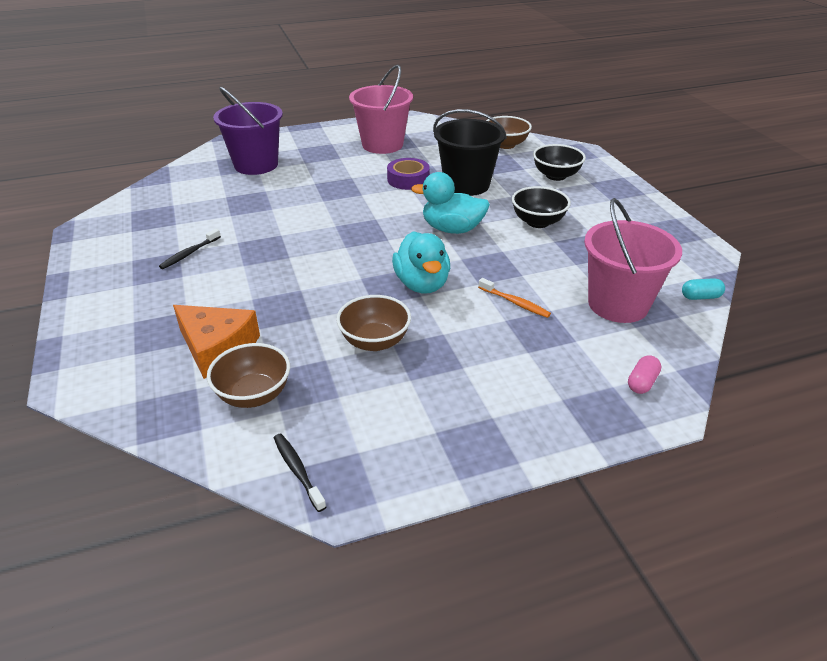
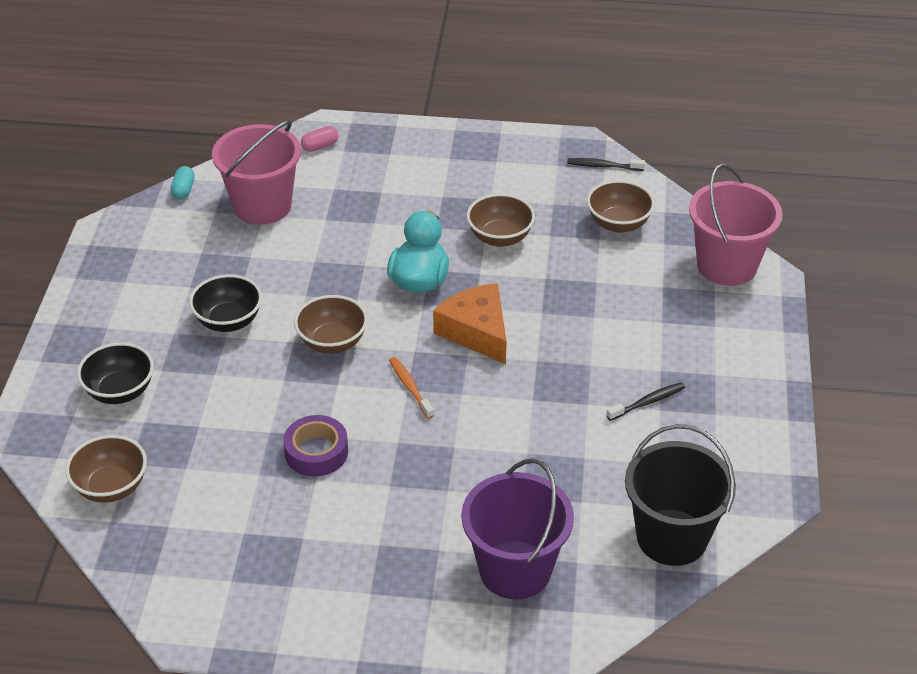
camera: 155 degrees left, 5 degrees up
(217, 348) = (639, 272): orange cheese -> orange cheese (476, 332)
(298, 470) = (603, 166): black toothbrush -> black toothbrush turned 105 degrees clockwise
(382, 145) = (293, 557): pink bucket -> pink bucket (726, 265)
(452, 229) = (332, 342): turquoise duck -> brown bowl
(466, 185) = (249, 414): black bucket -> black bucket (672, 537)
(515, 303) = (350, 235): orange toothbrush -> orange toothbrush (410, 387)
(700, 297) = (183, 190): turquoise capsule -> turquoise capsule turned 75 degrees clockwise

